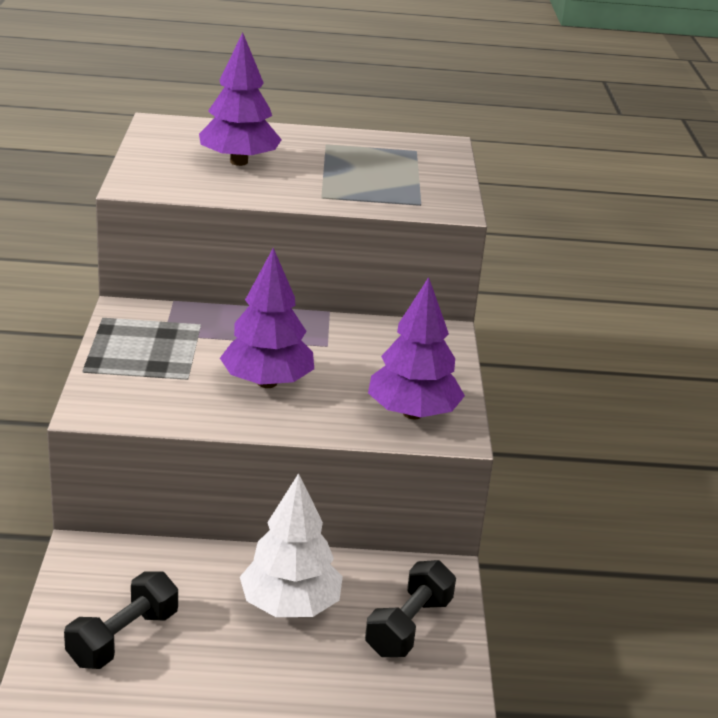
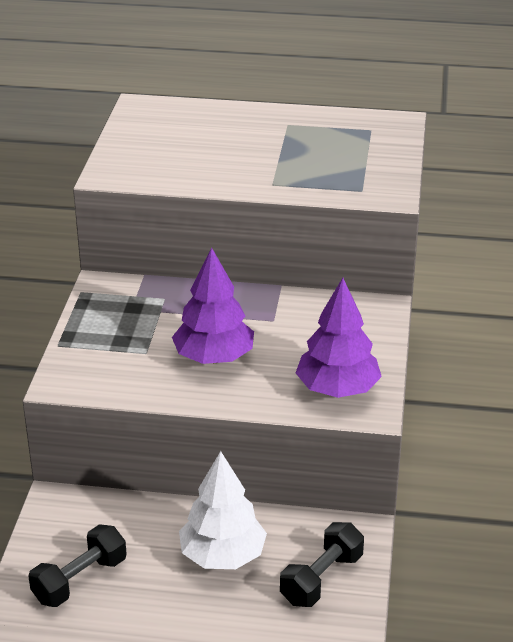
camera: 10 degrees right, 5 degrees up
(239, 162) = (204, 147): purple tree -> none

